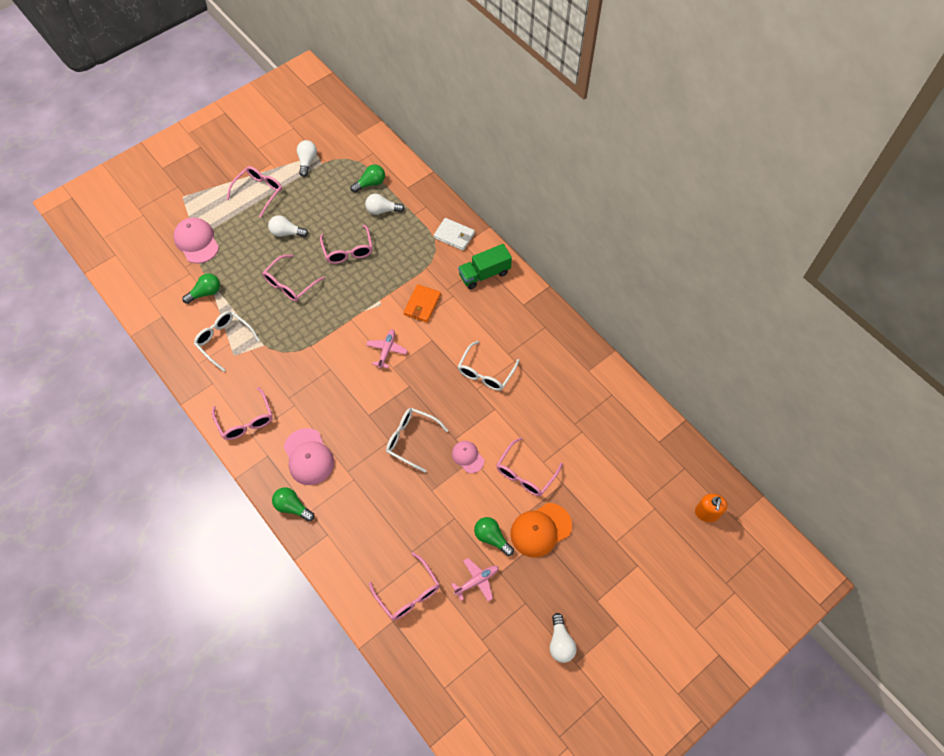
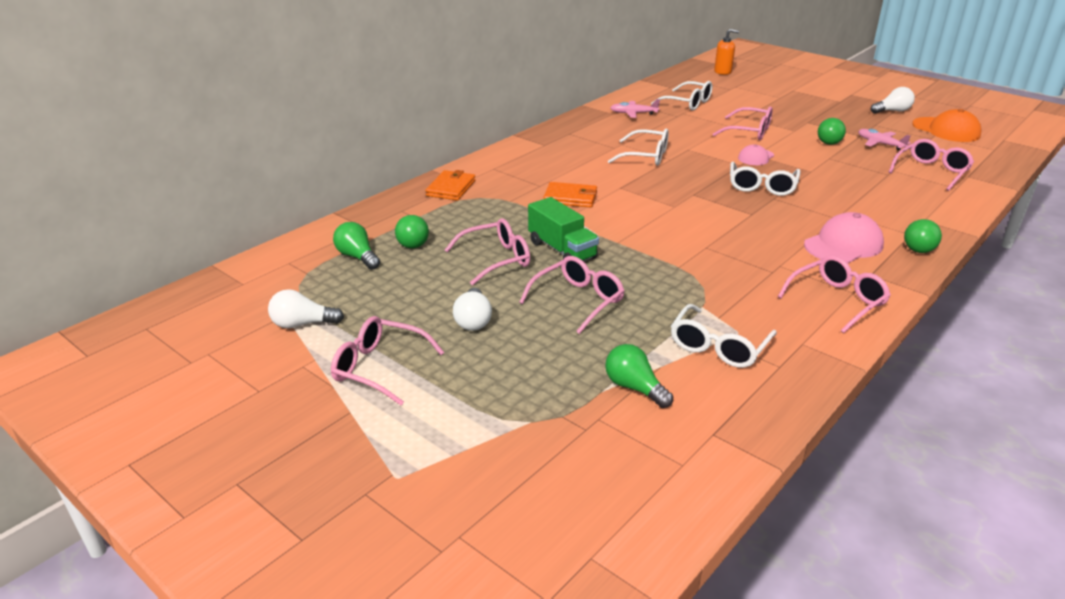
camera: 100 degrees left, 30 degrees down
(196, 241) = (518, 426): pink cap -> none
(290, 284) = (578, 300): pink glasses -> pink glasses turned 75 degrees counterclockwise
(382, 210) = (412, 241): white light bulb -> green light bulb
(387, 350) = (652, 212): pink plane -> pink plane (633, 113)
(454, 235) = (451, 188): white wallet -> orange wallet
(484, 274) = (508, 166): green truck -> green truck (562, 250)
(540, 530) = (800, 123): orange cap -> orange cap (946, 130)
(607, 444) = (688, 103): none -> white glasses

